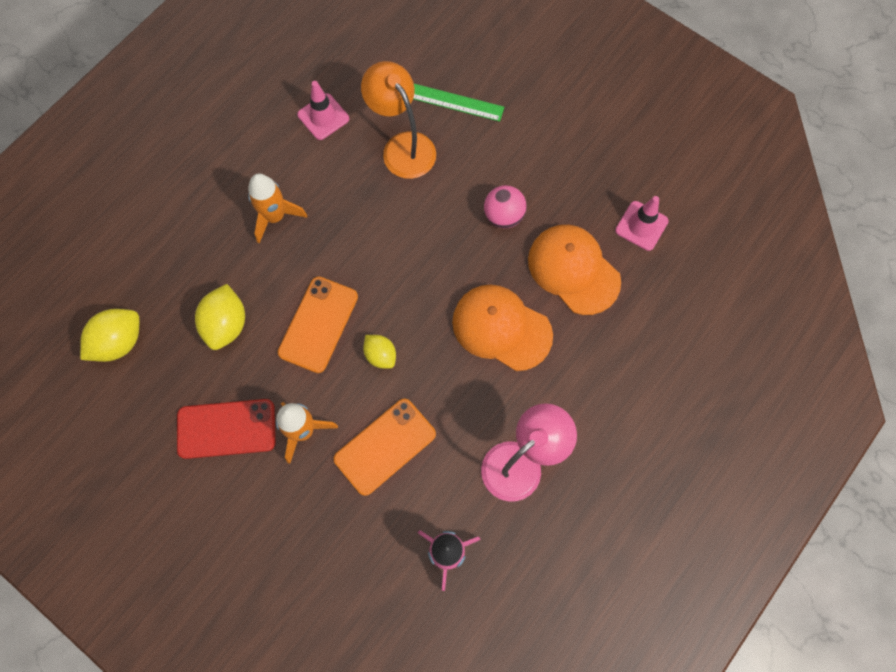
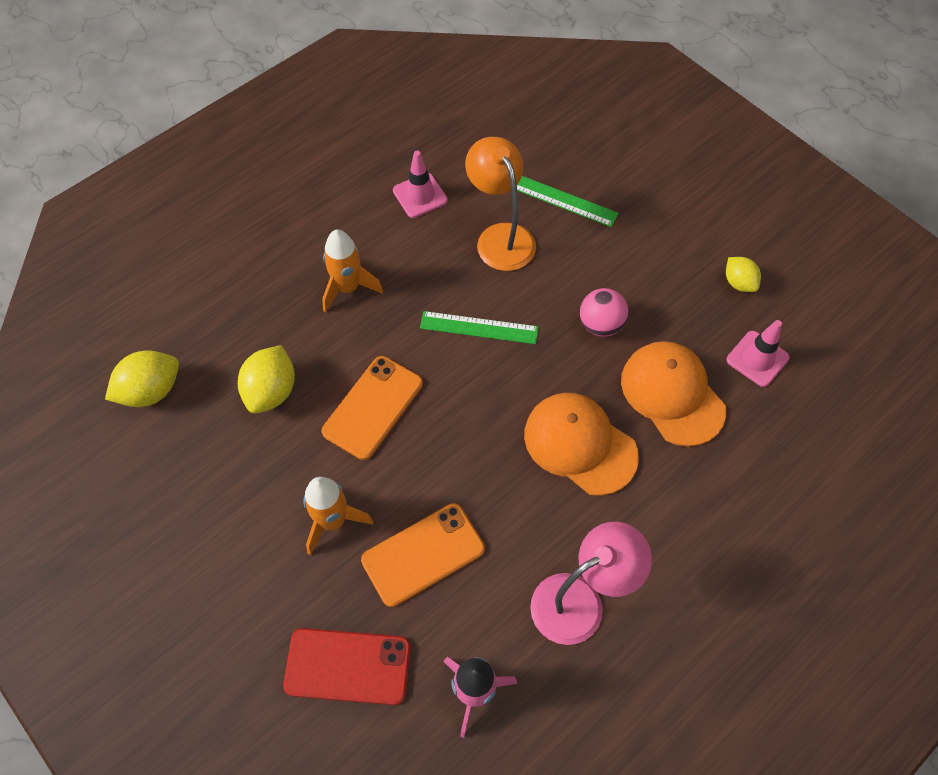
camera: 10 degrees right, 10 degrees down
(226, 429) = (247, 504): red phone -> red phone (348, 666)
(380, 355) = (436, 452): yellow lemon -> yellow lemon (739, 283)
(398, 235) = (479, 327): none -> green ruler

